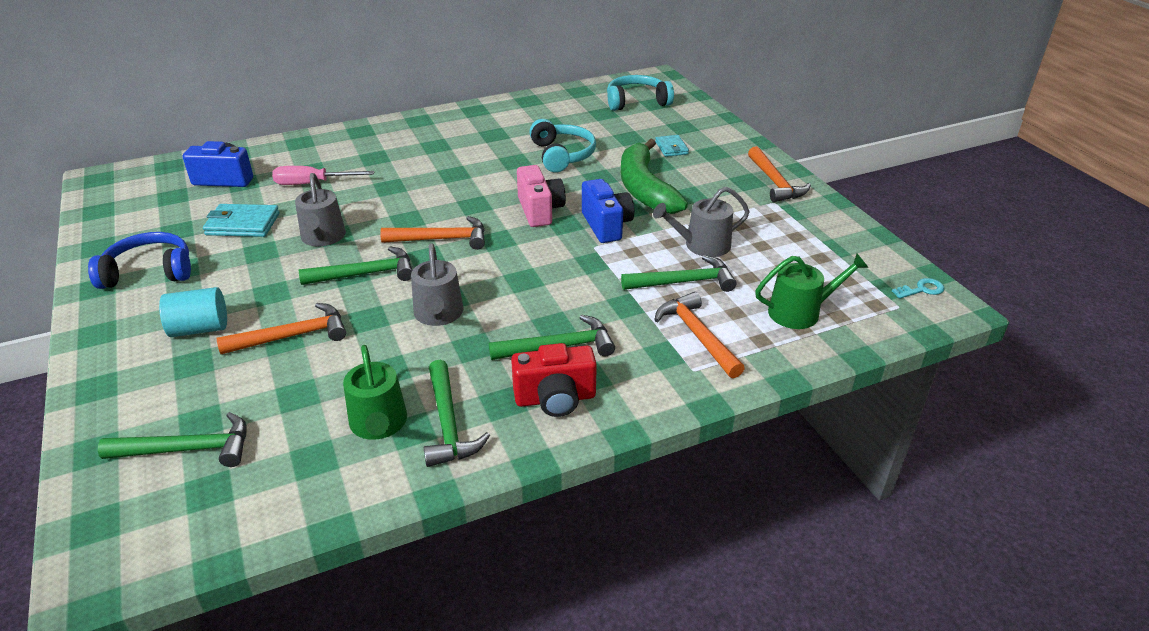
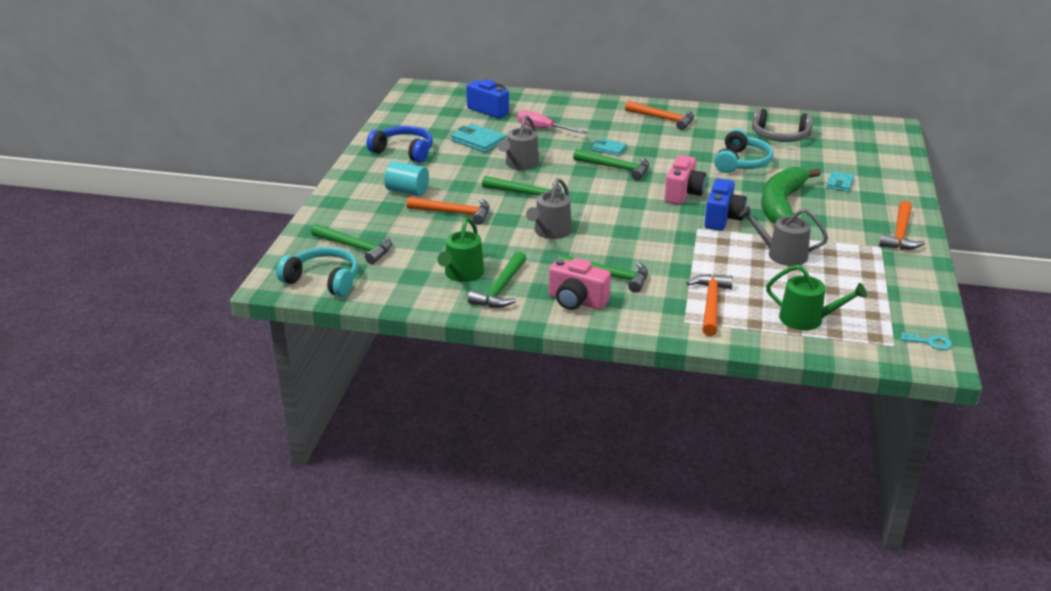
camera: 35 degrees right, 5 degrees down
(411, 183) = (609, 149): none -> turquoise wallet
(442, 239) = (596, 190): orange hammer -> orange hammer (663, 119)
(555, 399) = (576, 301): red camera -> pink camera
(570, 116) = (780, 136): none -> grey headphones
(636, 102) = (851, 141): turquoise headphones -> turquoise headphones (323, 280)
(684, 282) = (739, 271): green hammer -> green hammer (616, 168)

